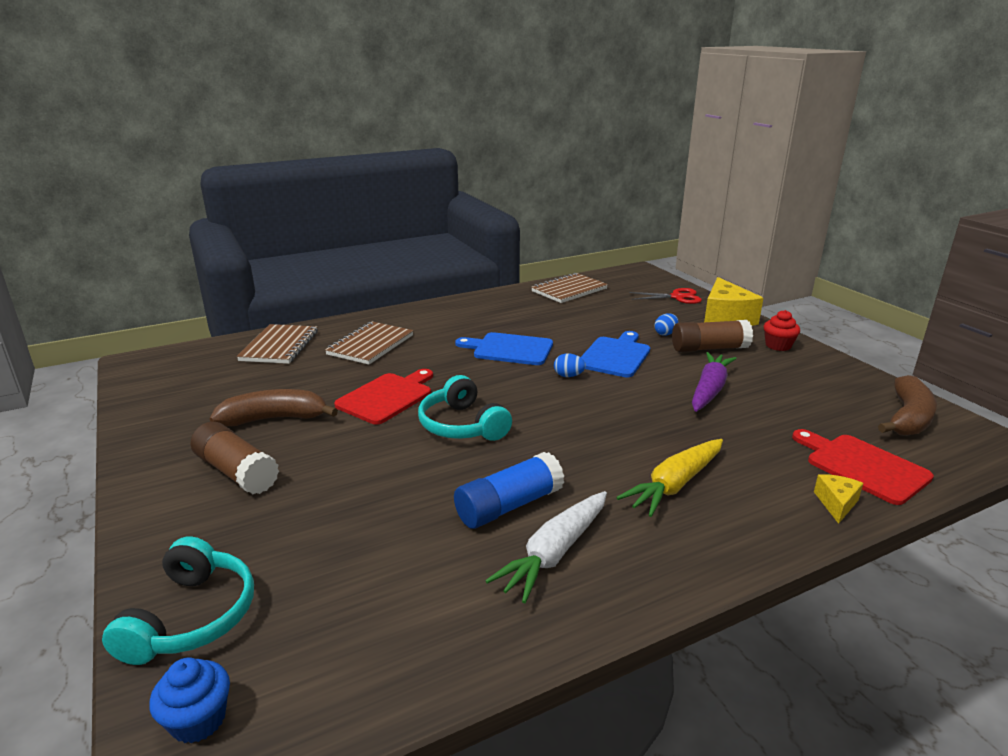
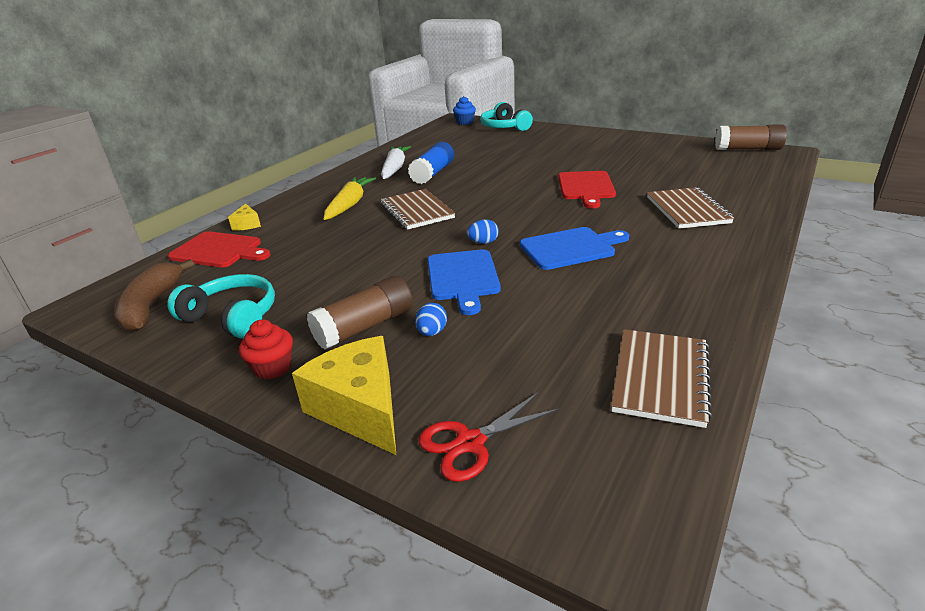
camera: 150 degrees right, 5 degrees up
(236, 472) = (580, 145): brown glue stick -> brown glue stick (748, 149)
(275, 419) = (620, 161): brown banana -> none
(280, 346) = (744, 187): brown notebook -> brown notebook (417, 211)
(462, 425) = (509, 190): turquoise headphones -> turquoise headphones (233, 317)
(709, 390) = (347, 272): purple carrot -> none

